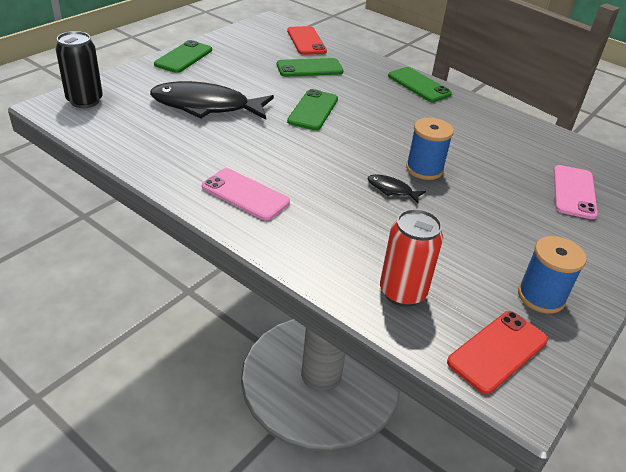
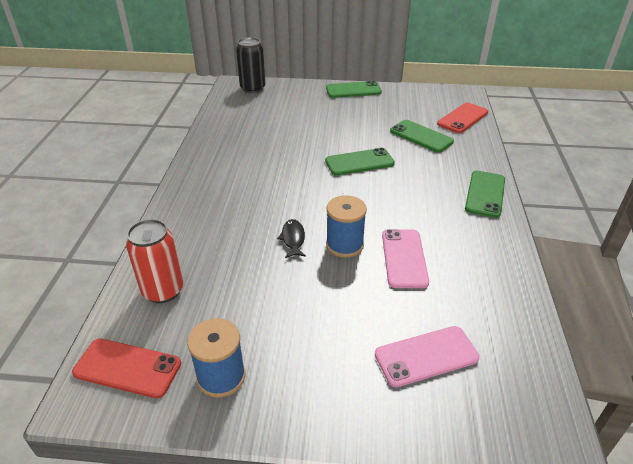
camera: 60 degrees right, 0 degrees up
(206, 106) = (302, 123): black fish -> none
(245, 194) = (215, 180): pink phone -> pink phone (404, 258)

